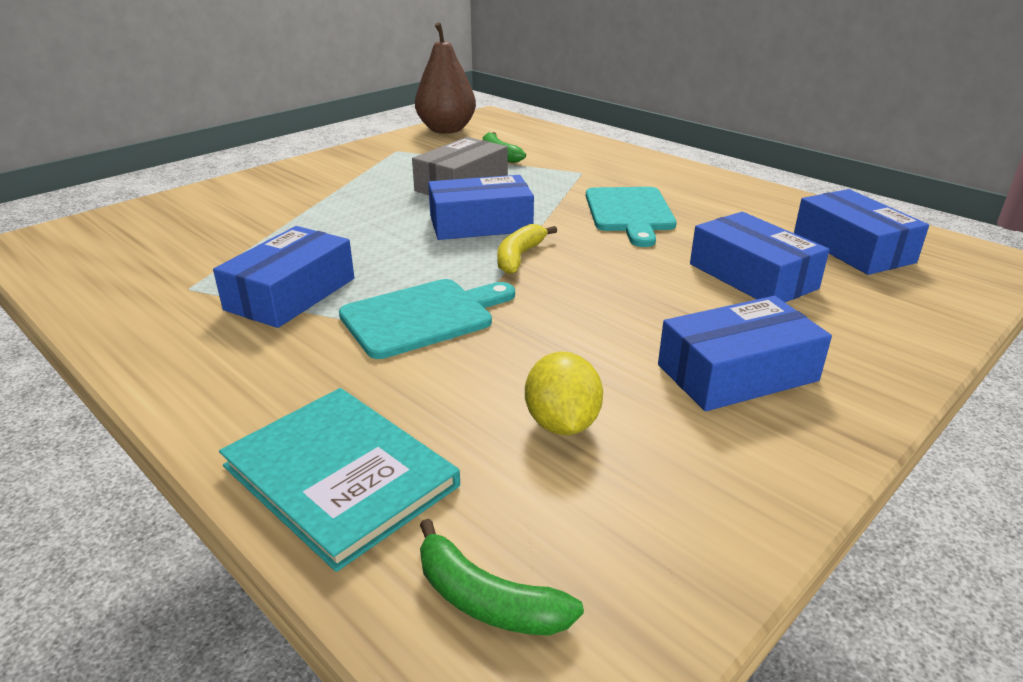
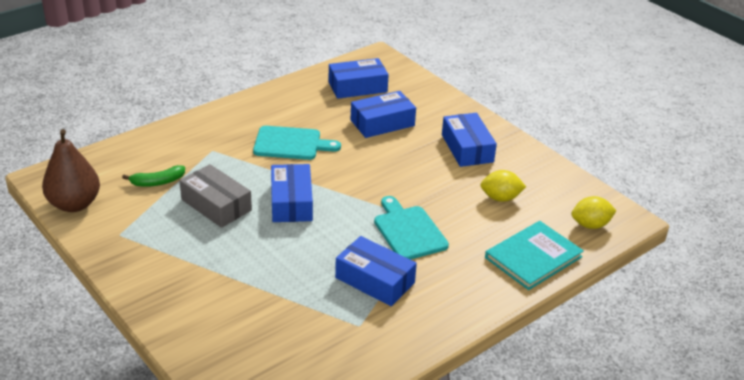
camera: 85 degrees left, 5 degrees up
(487, 600) = (590, 225): green banana -> yellow lemon
(519, 257) = (344, 192): yellow banana -> none

